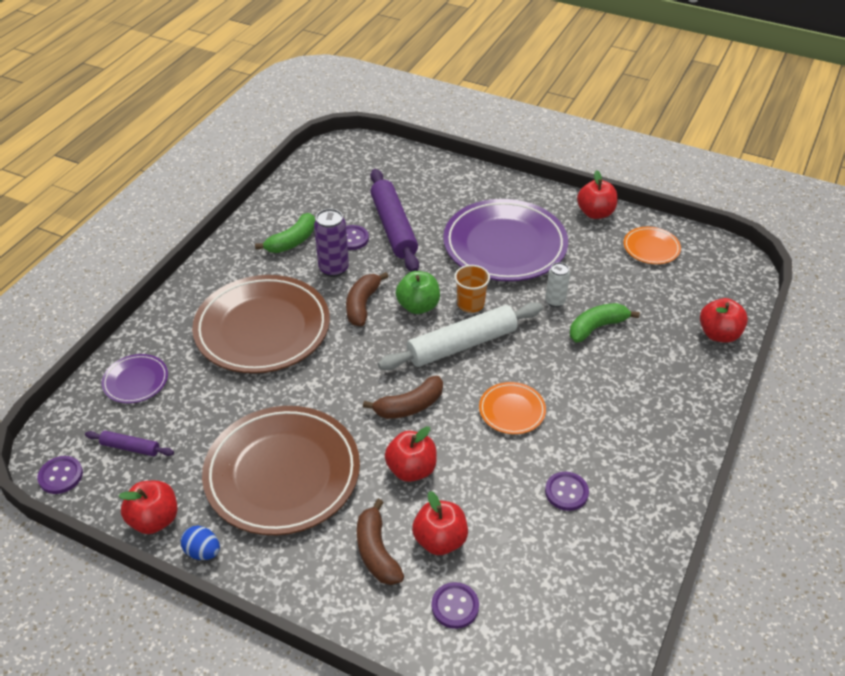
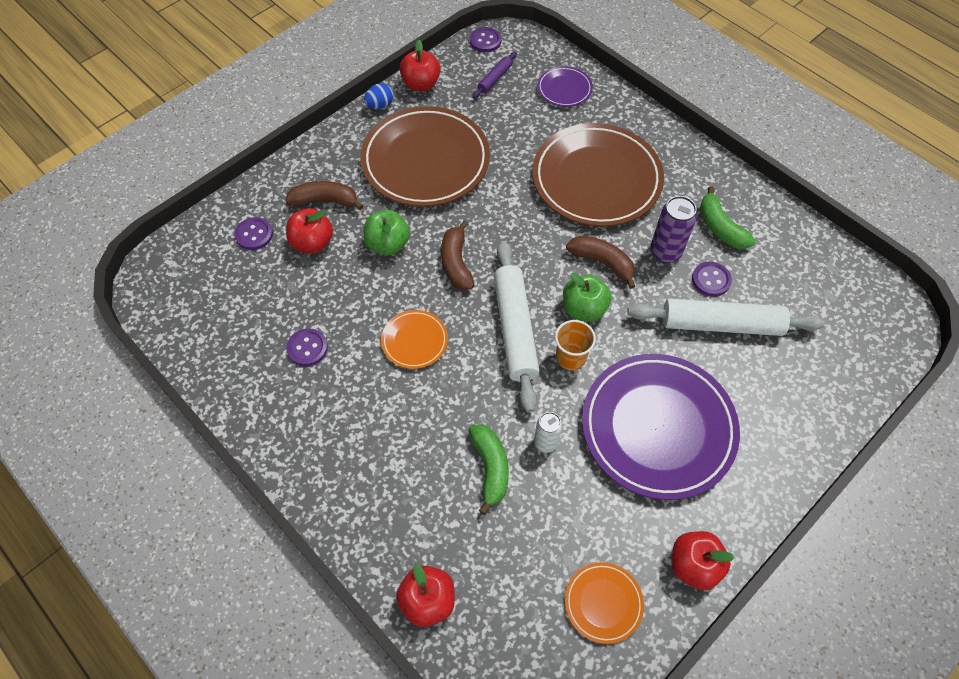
camera: 110 degrees right, 15 degrees up
(393, 227) = (721, 324): purple rolling pin -> white rolling pin
(411, 469) = (388, 244): red apple -> green apple

